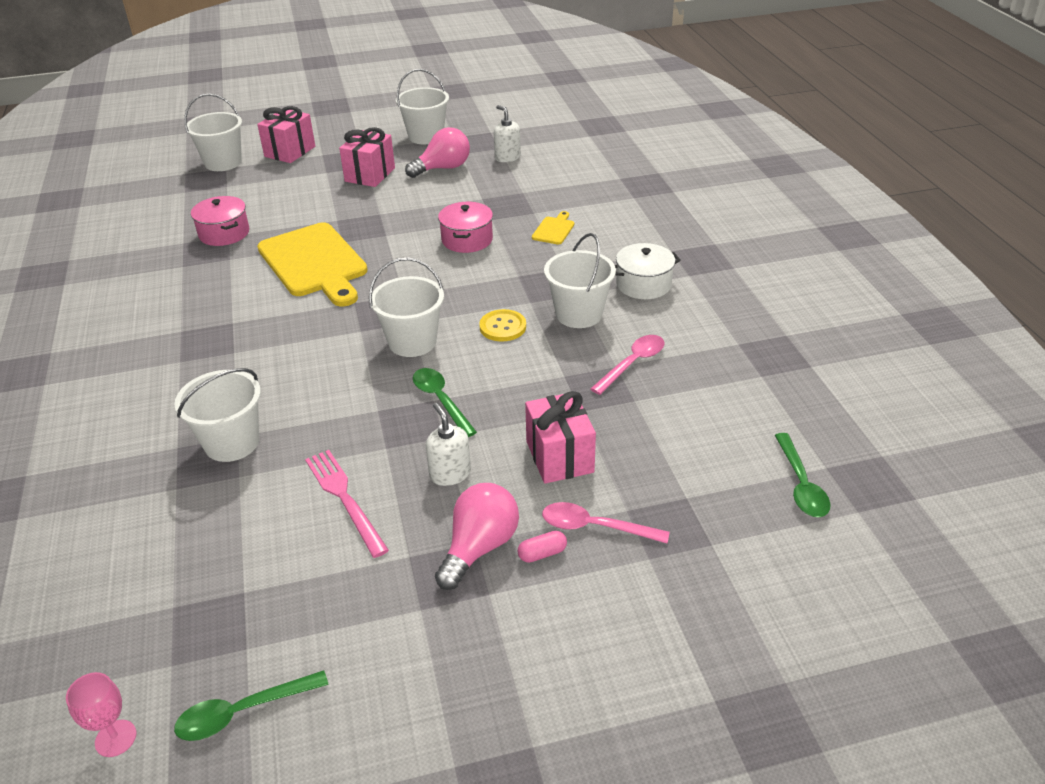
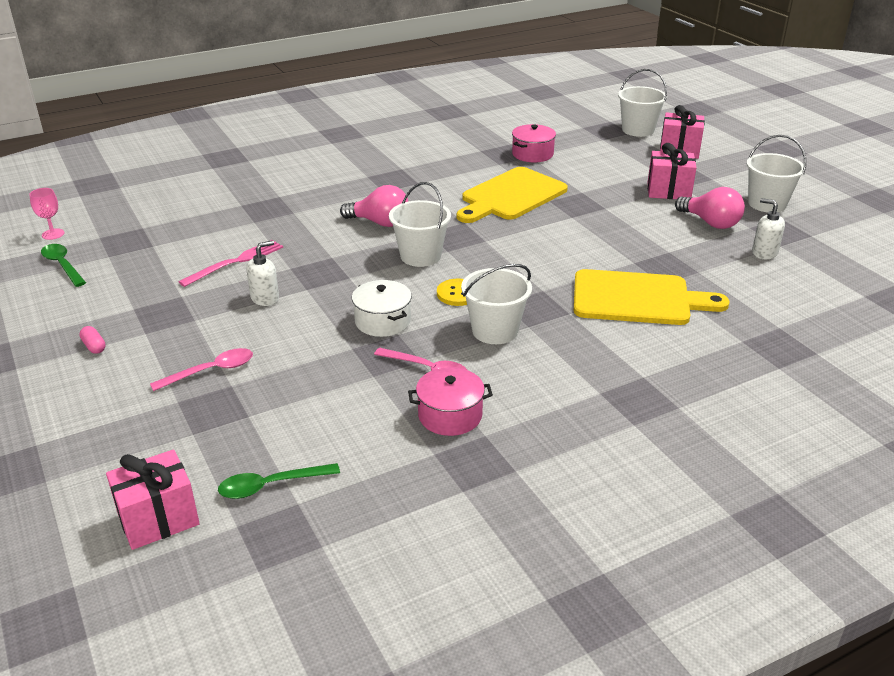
camera: 75 degrees right, 5 degrees down
(232, 443) = (286, 212): white bucket -> none
(441, 400) = (349, 281): green spoon -> none
(467, 240) = (588, 255): pink pot -> pink pot (450, 415)
(479, 547) = (189, 322): pink light bulb -> pink light bulb (380, 223)
(507, 157) = (764, 253): white soap dispenser -> white soap dispenser turned 90 degrees counterclockwise
(542, 553) = (183, 350): pink capsule -> pink capsule (94, 346)
(554, 230) = (637, 299): yellow cutting board -> yellow cutting board, size x2.40
(559, 457) = (291, 344): pink gift -> pink gift (158, 519)
(595, 527) = (211, 371): pink spoon -> pink spoon turned 60 degrees clockwise
(643, 284) = (565, 364): white pot -> white pot (382, 321)

